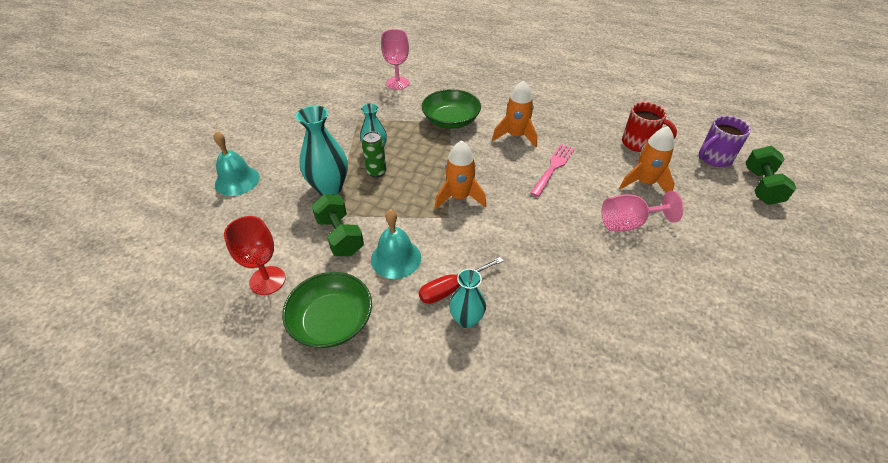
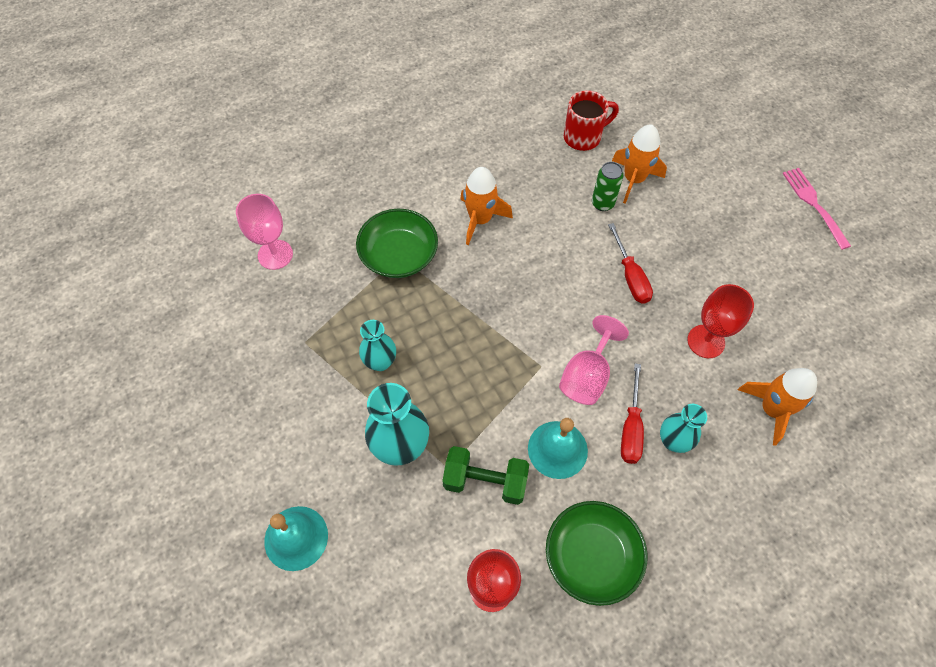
camera: 50 degrees left, 15 degrees up
(376, 172) = (417, 384): green can -> green can (602, 203)
(459, 197) = (523, 336): orange rocket -> orange rocket (771, 409)
(553, 168) = (554, 229): pink fork -> pink fork (814, 205)
(568, 222) = (630, 276): none -> red screwdriver
(570, 293) = (706, 341): none -> red goblet
(628, 223) = (668, 234): pink goblet -> pink goblet (587, 376)
(713, 158) = (649, 105): purple mug -> none
(761, 186) = (706, 108): green dumbbell -> none

